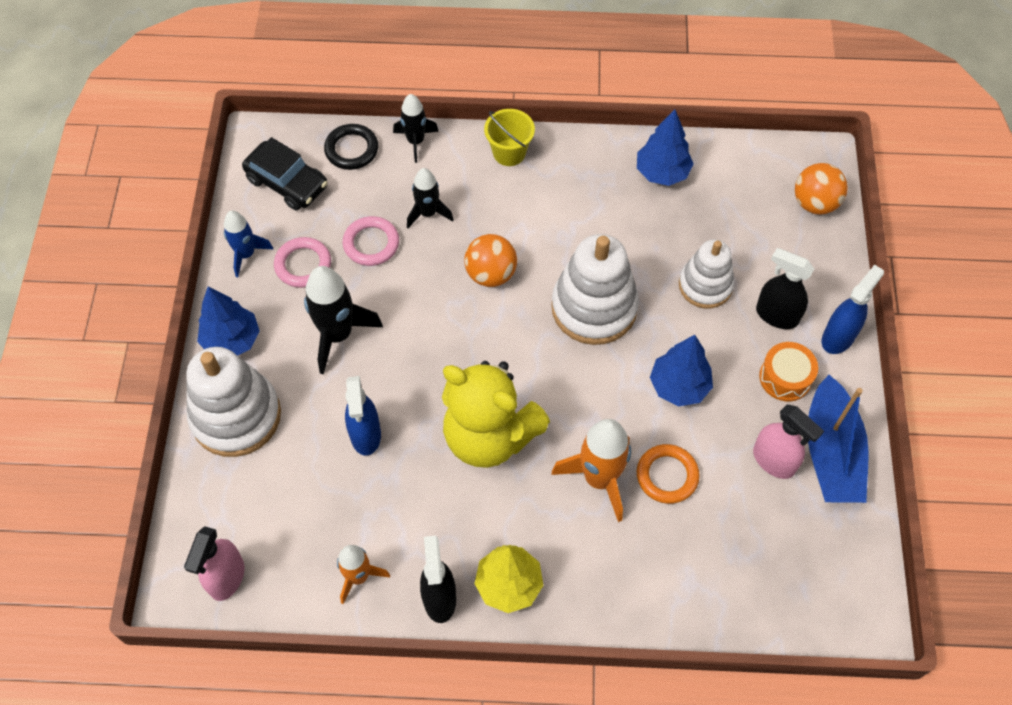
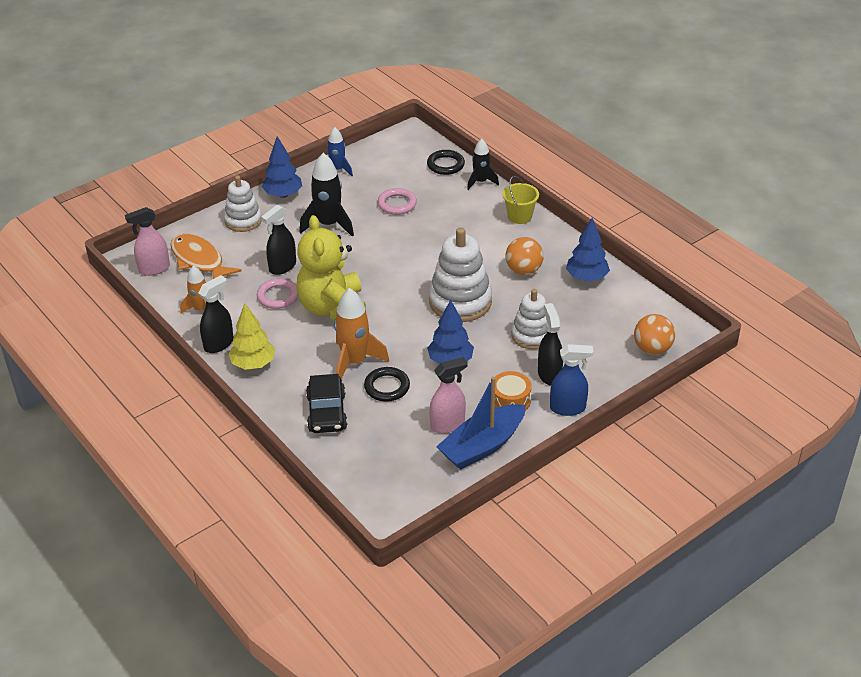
camera: 50 degrees right, 20 degrees down
(236, 416) = (243, 220): white stacking toy -> white stacking toy, size x0.64
(263, 515) = (199, 260): none -> orange fish
(287, 183) = (396, 157): black car -> black car (327, 412)
(303, 265) = (355, 190): pink ring -> pink ring (278, 296)
(365, 435) = (282, 267): blue spray bottle -> black spray bottle
(428, 213) = (441, 211): black rocket -> none
(491, 274) = (432, 254): orange ball -> orange ball (523, 270)
(667, 475) = (387, 387): orange ring -> black ring
(774, 461) = (448, 425): pink spray bottle -> pink spray bottle turned 120 degrees counterclockwise

